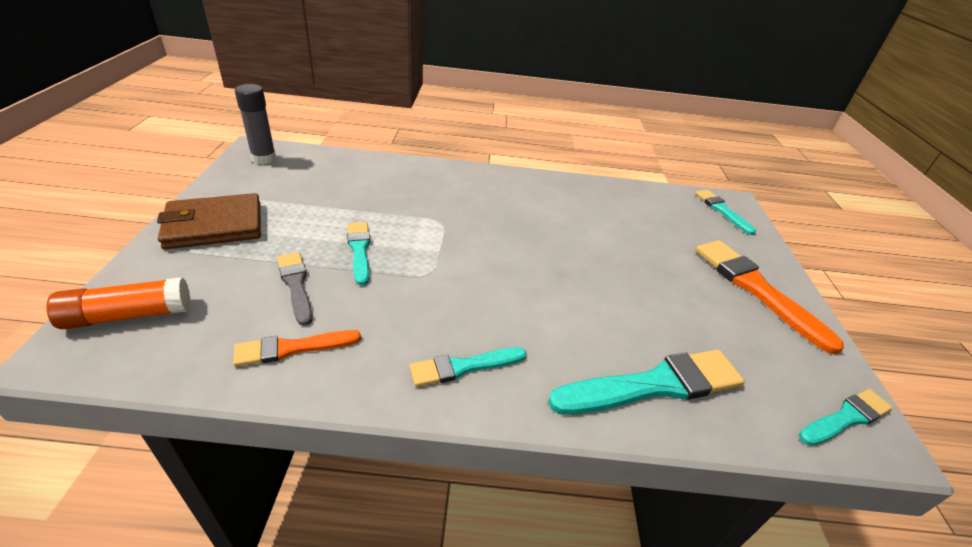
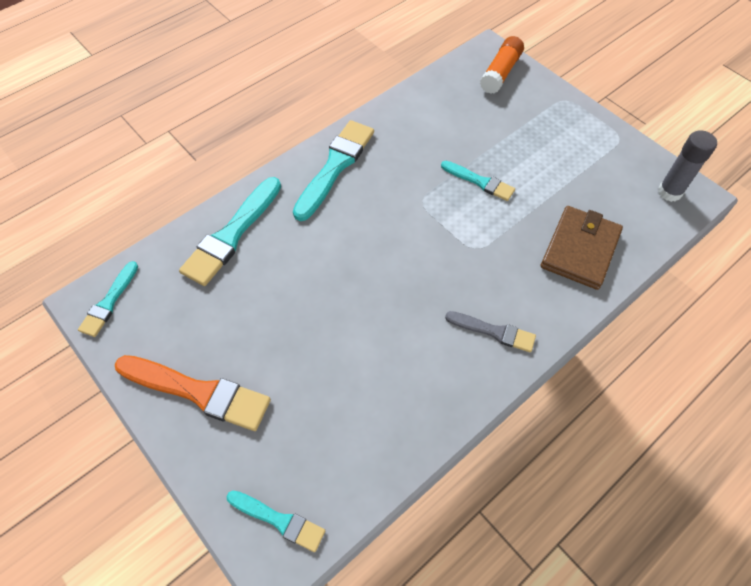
camera: 140 degrees right, 20 degrees up
(214, 225) = (571, 128): brown wallet -> brown wallet (580, 249)
(292, 348) = (417, 114): orange brush -> none
(296, 285) = (469, 137): grey brush -> grey brush (493, 332)
(464, 367) = (335, 167): turquoise brush -> turquoise brush, size x1.72

